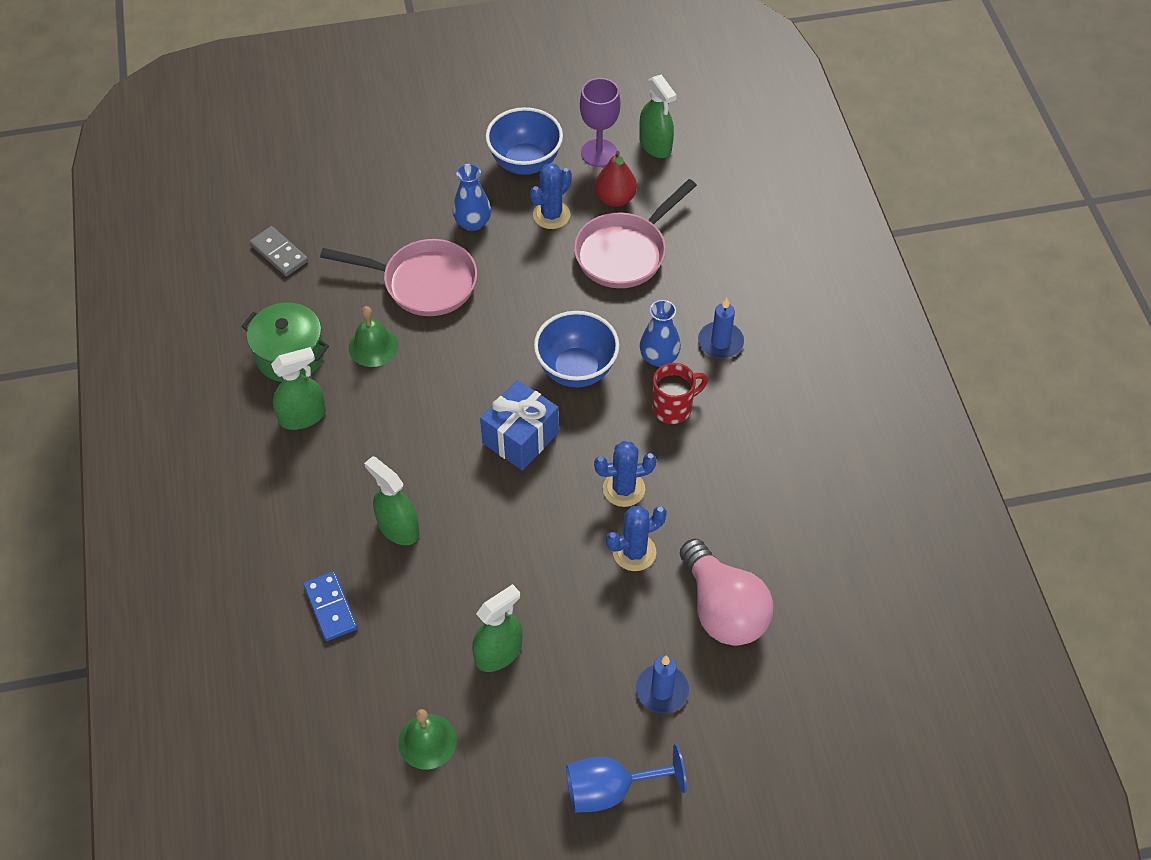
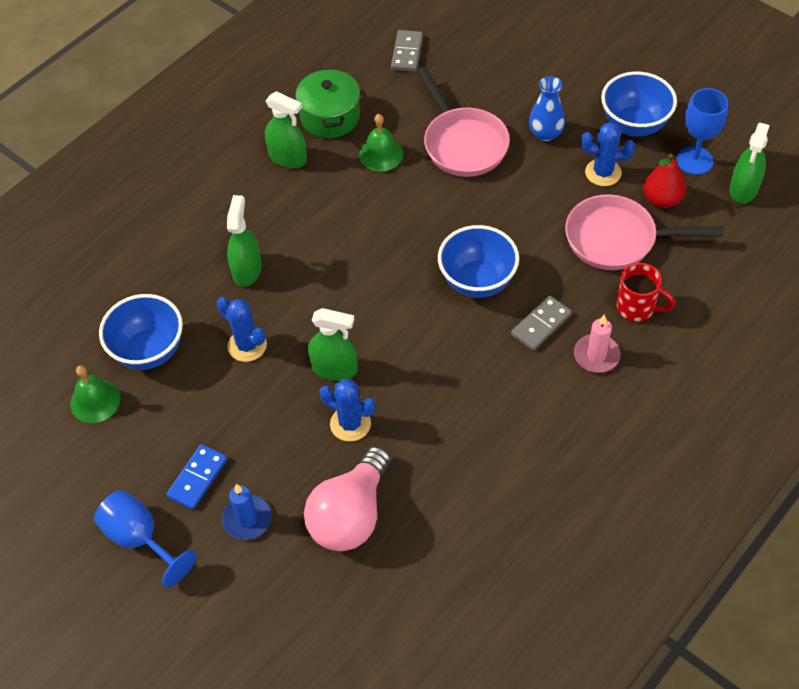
camera: 55 degrees right, 0 degrees up
(331, 607) = (154, 277): blue domino -> blue domino (197, 478)
(413, 662) = (149, 351): none -> blue bowl
(498, 653) = (196, 396): green spray bottle -> green spray bottle (334, 368)
(520, 438) = (385, 288): blue gift -> none
(599, 153) = (694, 161): purple goblet -> blue goblet
(624, 489) = (400, 381): blue cactus -> blue cactus (247, 345)
(659, 357) = (541, 325): blue vase -> grey domino
(673, 408) = (503, 365): red mug -> red mug (637, 308)
(720, 342) = (596, 355): blue candle -> pink candle

